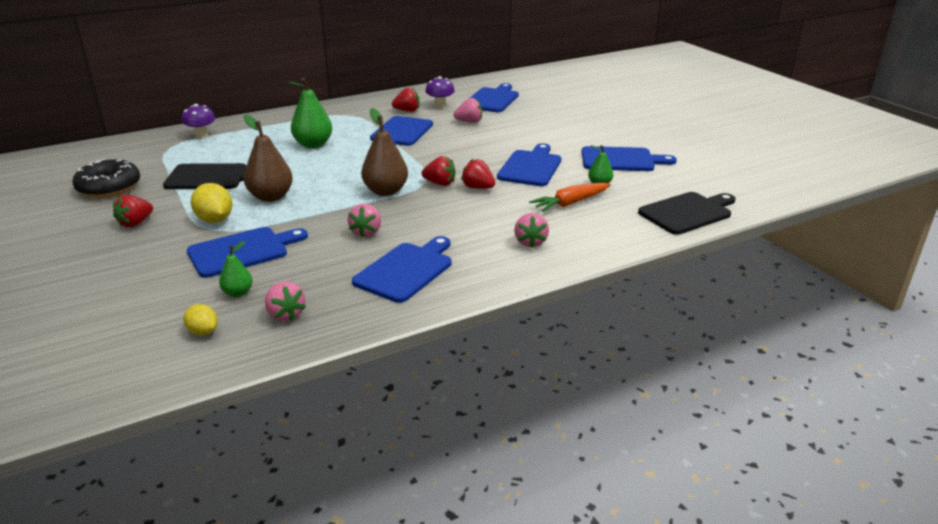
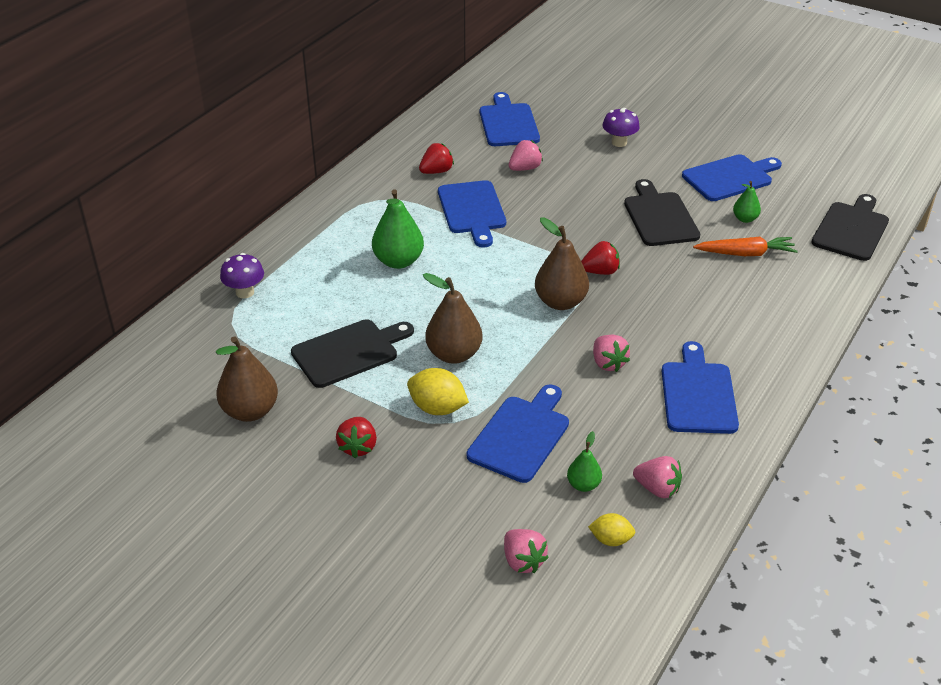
camera: 30 degrees left, 10 degrees up
(109, 187) = (250, 411): black donut -> brown pear
(440, 106) = (463, 151): purple mushroom -> purple mushroom (619, 142)
(478, 188) = (642, 264): red strawberry -> none
(530, 167) = (659, 217): blue cutting board -> black cutting board
(530, 242) = (763, 317): pink strawberry -> pink strawberry (523, 561)
(570, 203) = (745, 254): orange carrot -> orange carrot turned 120 degrees counterclockwise

